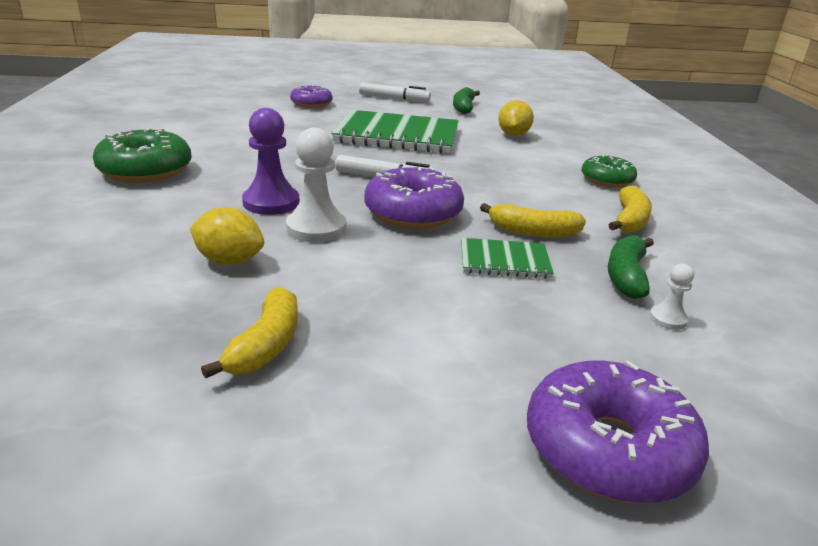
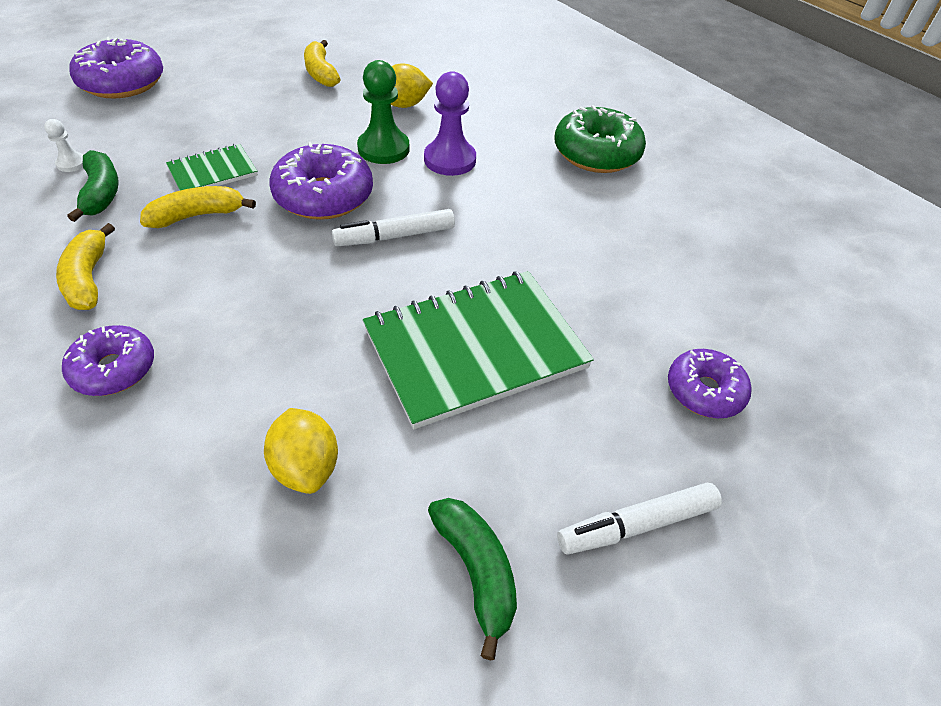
camera: 145 degrees right, 20 degrees up
(316, 228) = (383, 149): white pawn -> green pawn
(607, 180) = (114, 369): green donut -> purple donut

